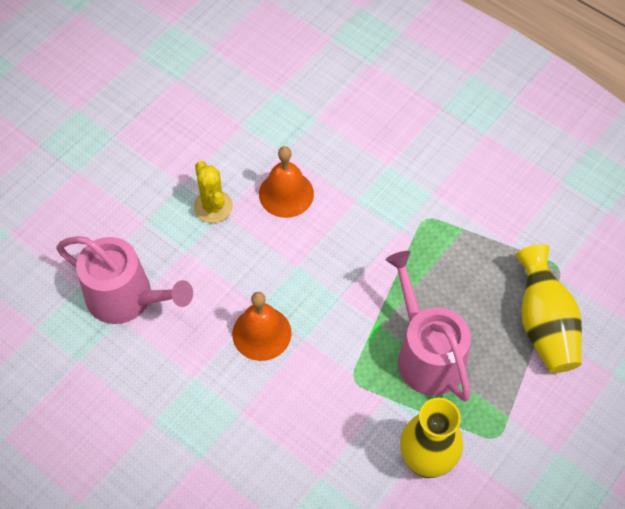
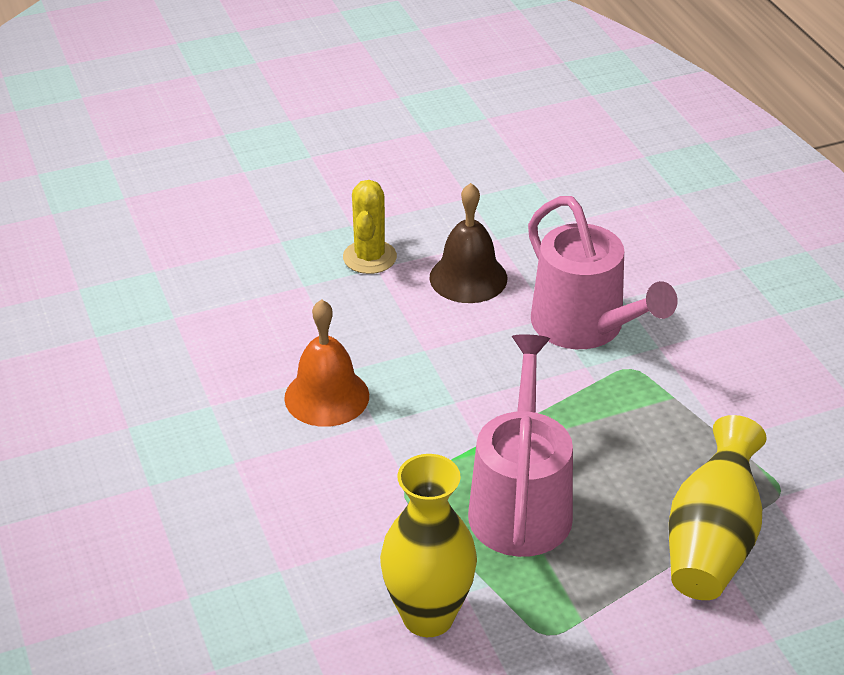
camera: 30 degrees right, 20 degrees down
(126, 298) = (198, 301): pink watering can -> pink watering can (584, 326)
(286, 194) = (468, 278): orange bell -> brown bell

